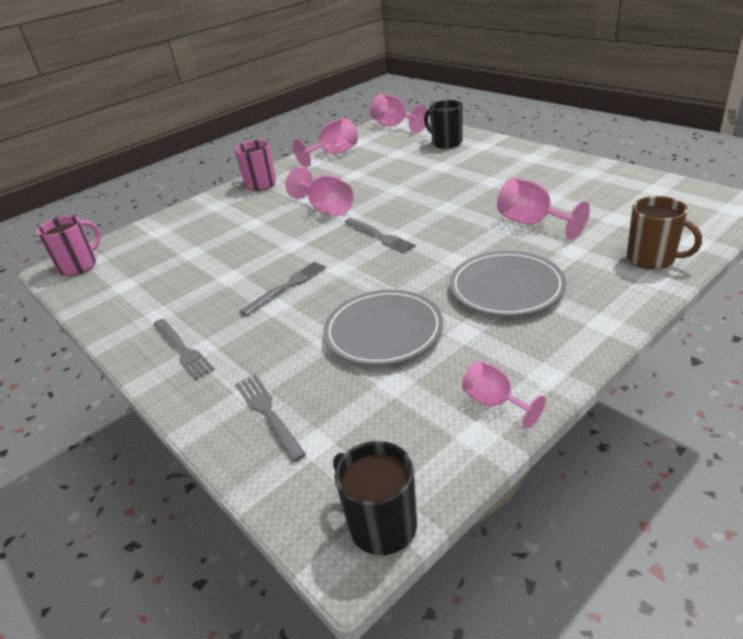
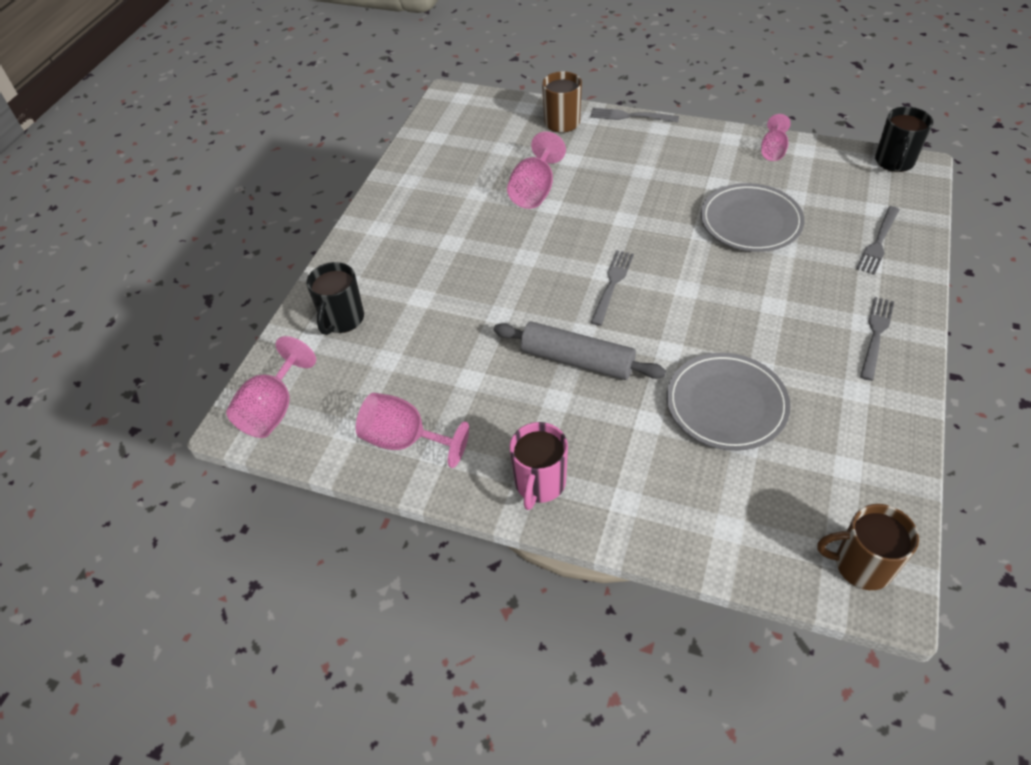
camera: 120 degrees left, 15 degrees up
(79, 266) = (861, 565): pink mug -> brown mug
(287, 286) = (740, 313): grey fork -> grey fork (630, 116)
(326, 209) = (577, 360): pink goblet -> grey rolling pin
(506, 288) = (648, 178): grey plate -> grey plate (726, 405)

